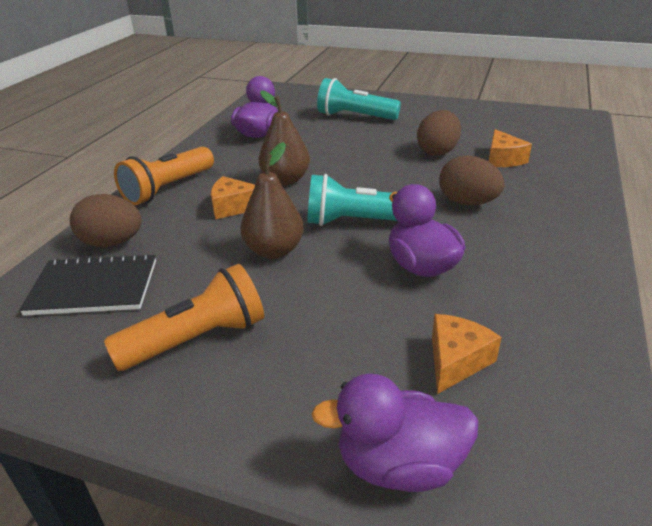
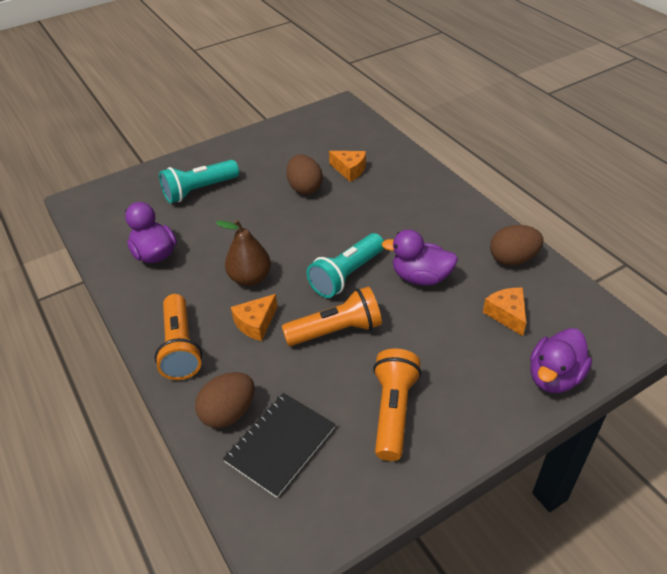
camera: 50 degrees left, 10 degrees up
(274, 251) = (336, 331): brown pear -> orange flashlight
(467, 202) = (379, 217): brown egg -> brown egg (513, 259)

